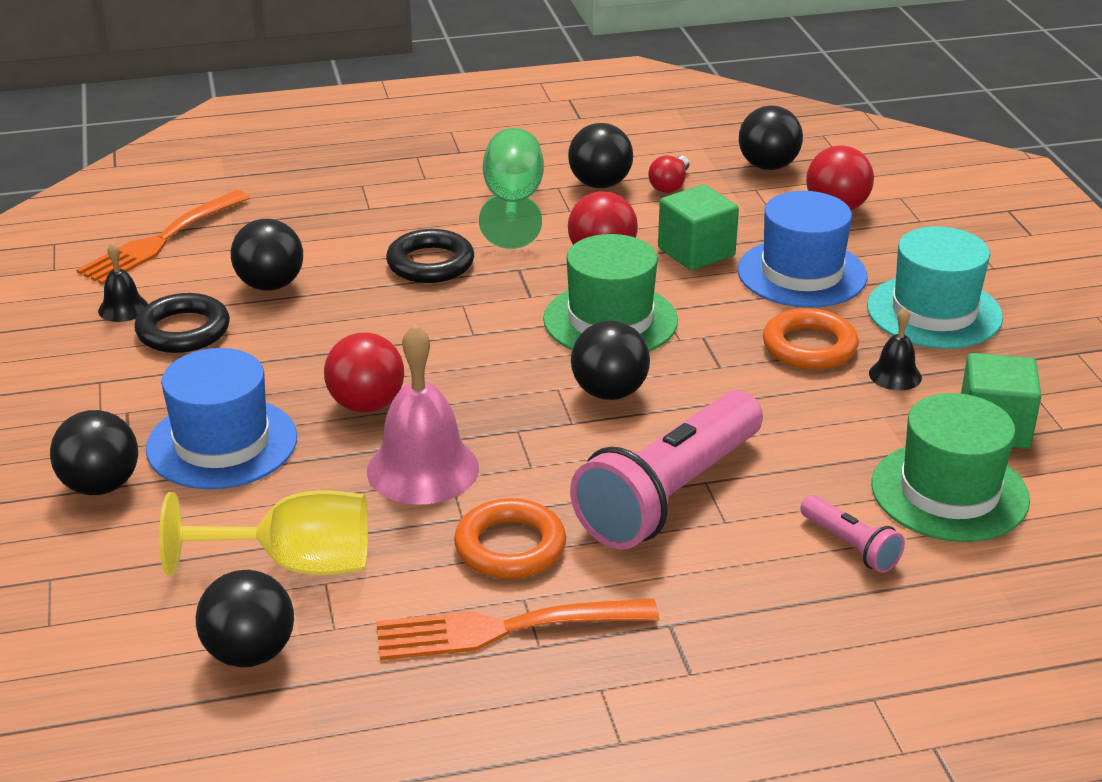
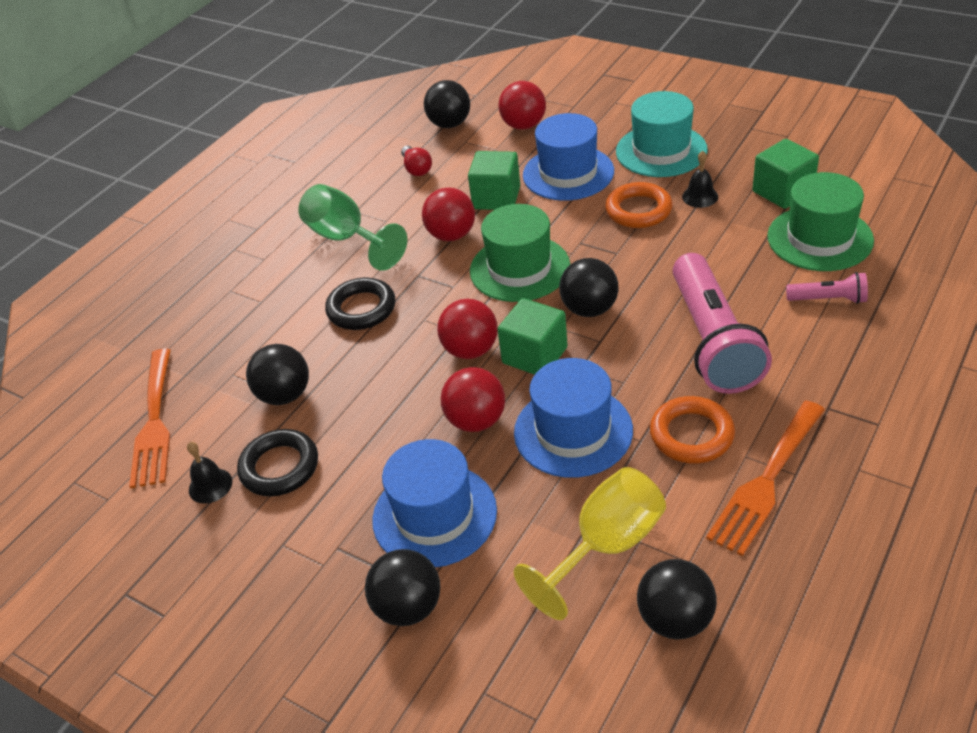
camera: 40 degrees left, 10 degrees up
(423, 469) = (573, 431): pink bell -> blue hat
(456, 352) = (471, 350): none -> red ball
(497, 393) = (534, 355): none -> green cube
(600, 184) = (377, 194): black ball -> none

